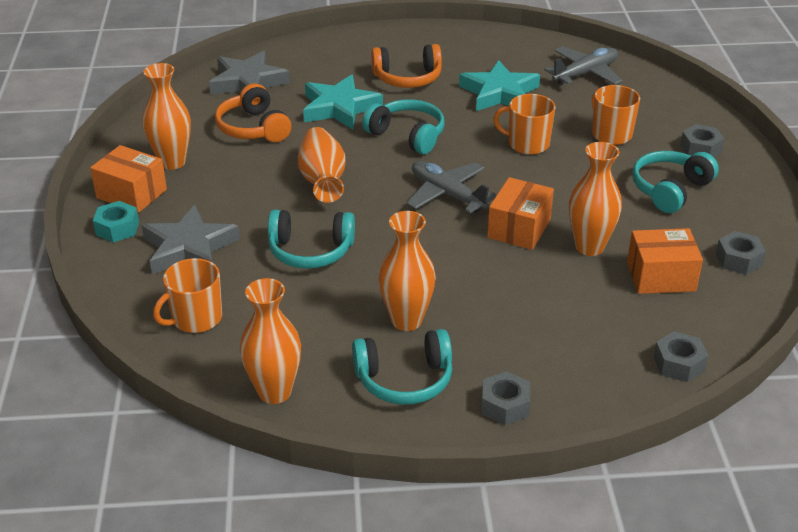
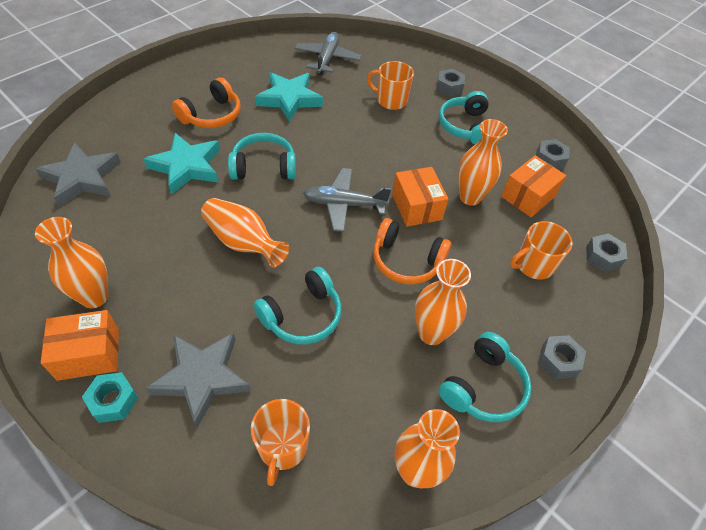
camera: 45 degrees left, 15 degrees up
(253, 128) = (134, 222): orange headphones -> orange headphones (406, 261)
(527, 144) = (350, 133): orange mug -> orange mug (533, 265)

